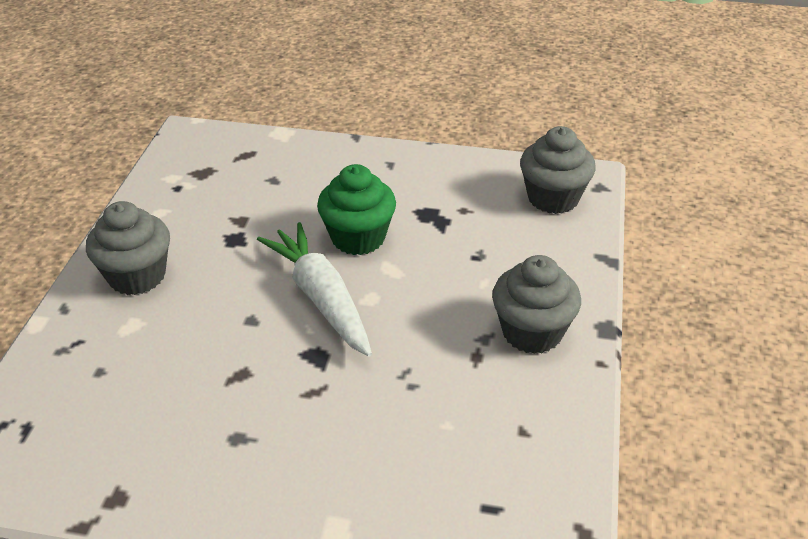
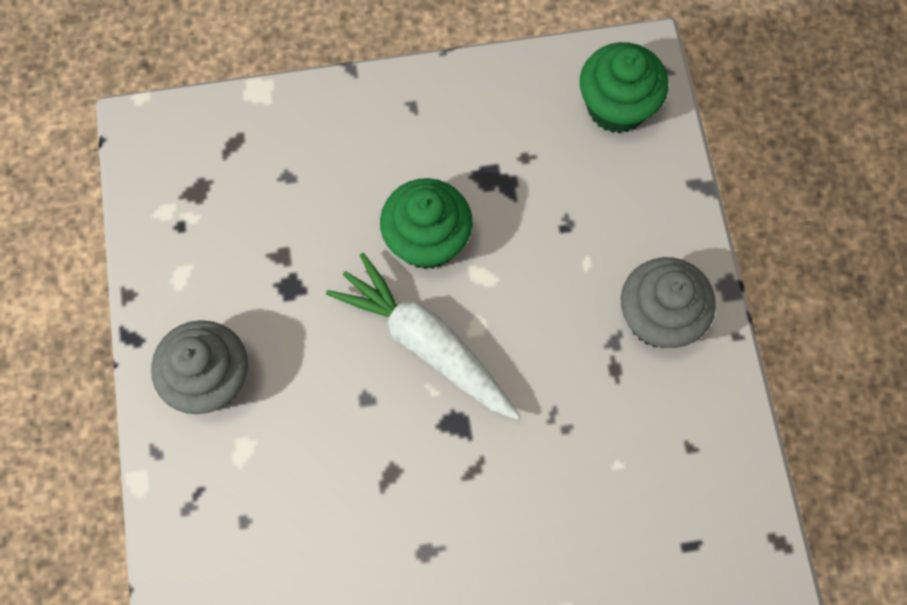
camera: 20 degrees left, 30 degrees up
(553, 198) = (617, 107): grey cupcake -> green cupcake

